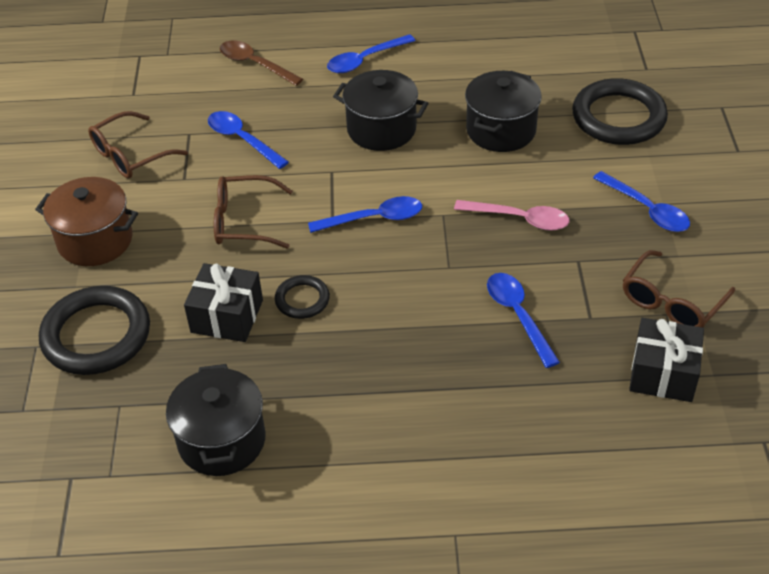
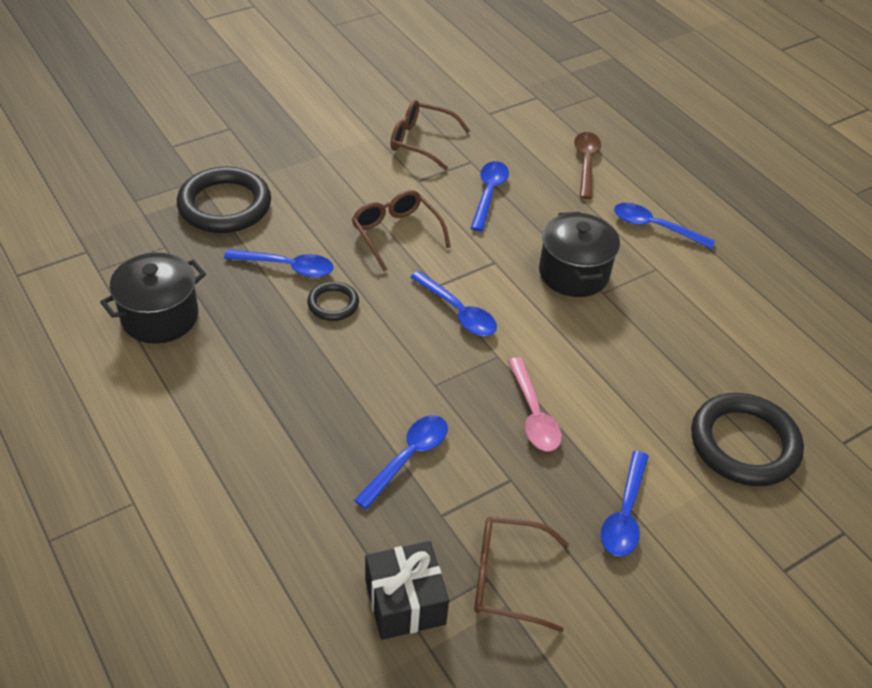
camera: 55 degrees right, 0 degrees up
(95, 240) = (318, 163): brown pot -> none
(227, 316) = (287, 267): black gift -> blue spoon
(501, 130) = (643, 357): black pot -> none

